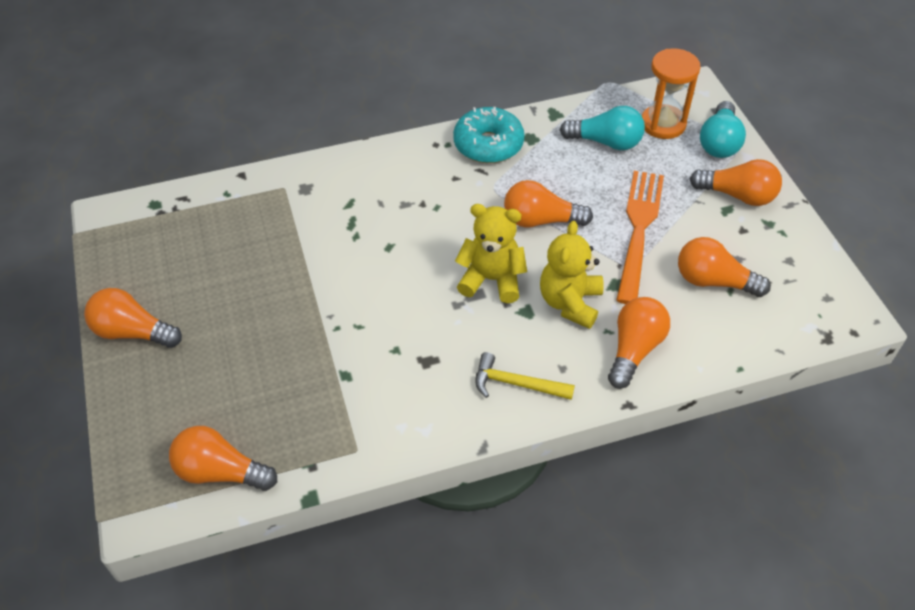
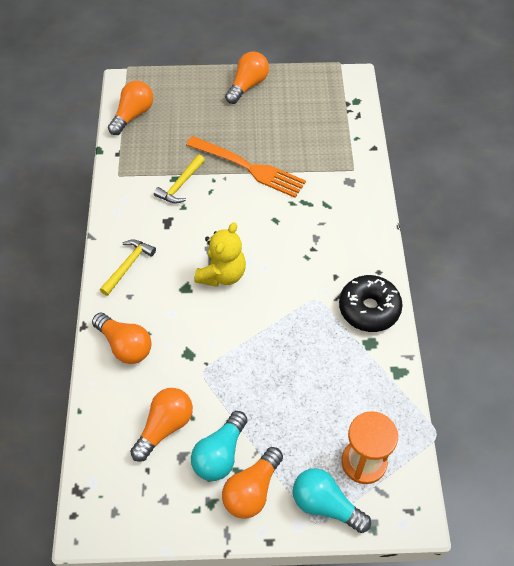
camera: 105 degrees right, 5 degrees up
(355, 363) = (181, 184): none -> yellow hammer
(488, 144) = (369, 309): turquoise donut -> black donut
(541, 220) = (270, 322): orange light bulb -> none
(570, 303) = (182, 318): yellow teddy bear -> none
(606, 142) = (350, 402): turquoise light bulb -> turquoise light bulb (220, 454)
(639, 230) = (237, 391): orange fork -> orange fork (249, 167)

